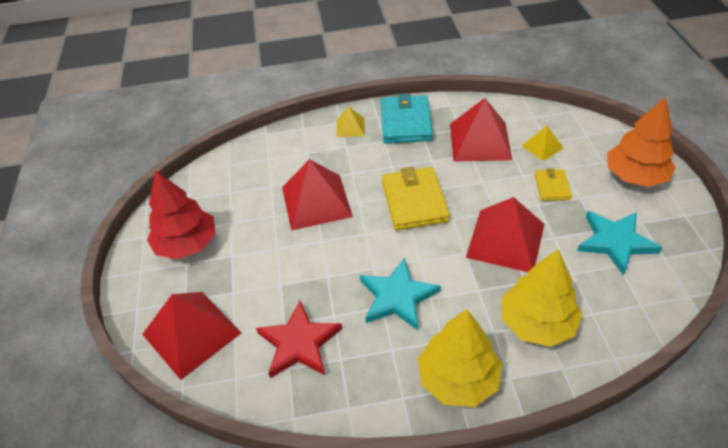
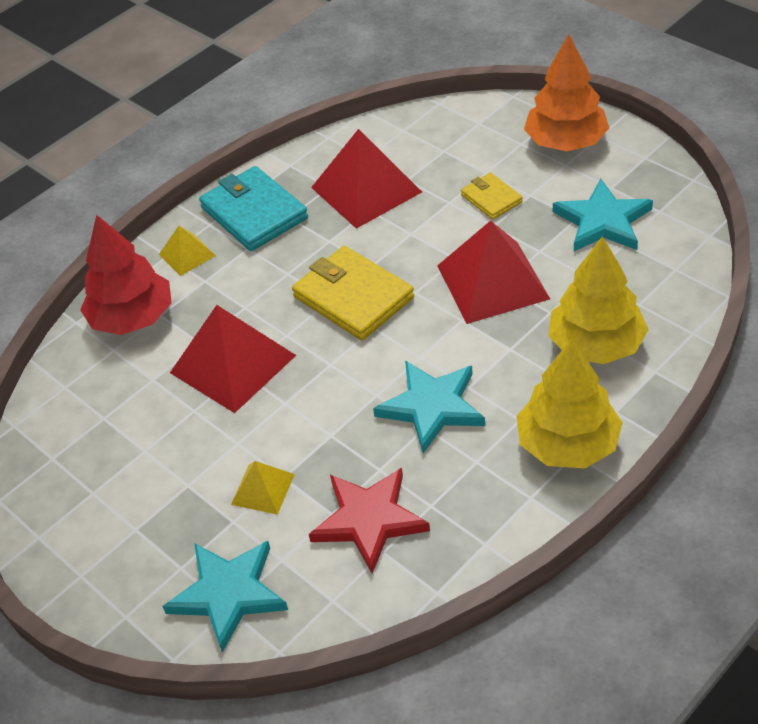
camera: 35 degrees left, 0 degrees up
(187, 244) = (111, 508): red tree -> red tree (132, 318)
(191, 333) = (228, 594): red pyramid -> turquoise star
(542, 147) = (442, 160): yellow pyramid -> yellow pyramid (263, 489)

